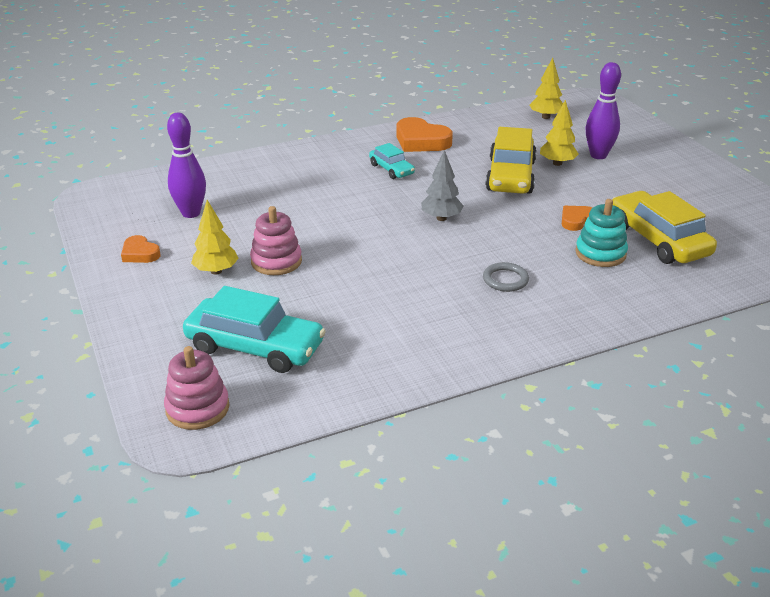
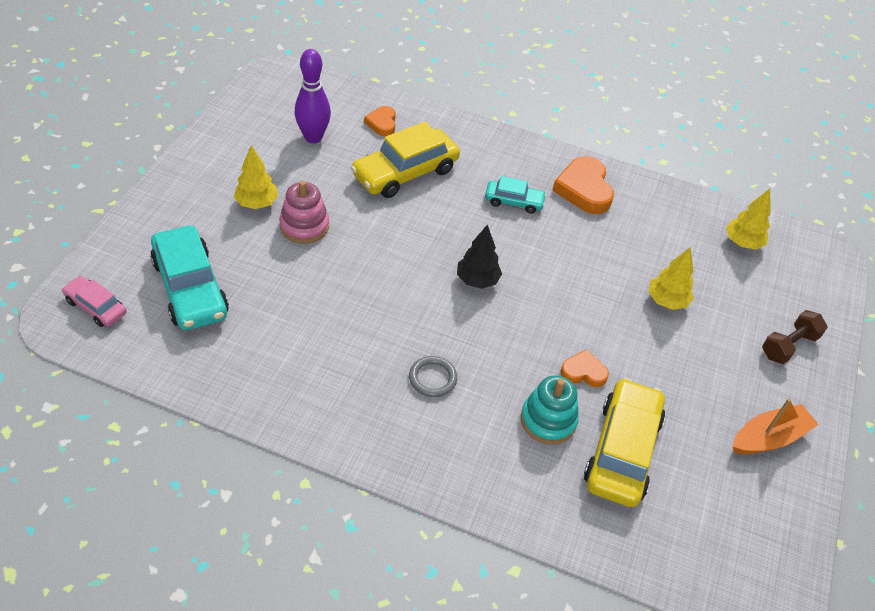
camera: 40 degrees right, 15 degrees up
(140, 253) = (234, 150): orange heart -> orange heart (382, 123)
(197, 408) = (96, 307): pink stacking toy -> pink car
(391, 169) = (514, 201): turquoise car -> turquoise car turned 90 degrees counterclockwise
(441, 218) = (477, 280): grey tree -> black tree
(510, 176) = (602, 282): yellow car -> yellow car (405, 172)
(598, 155) = (721, 322): purple bowling pin -> none
(645, 145) = (788, 346): none -> brown dumbbell
(706, 187) = (769, 437): none -> orange boat

